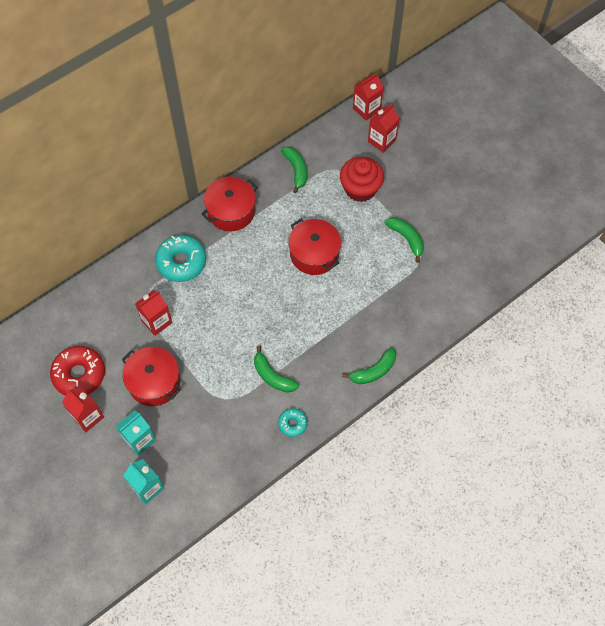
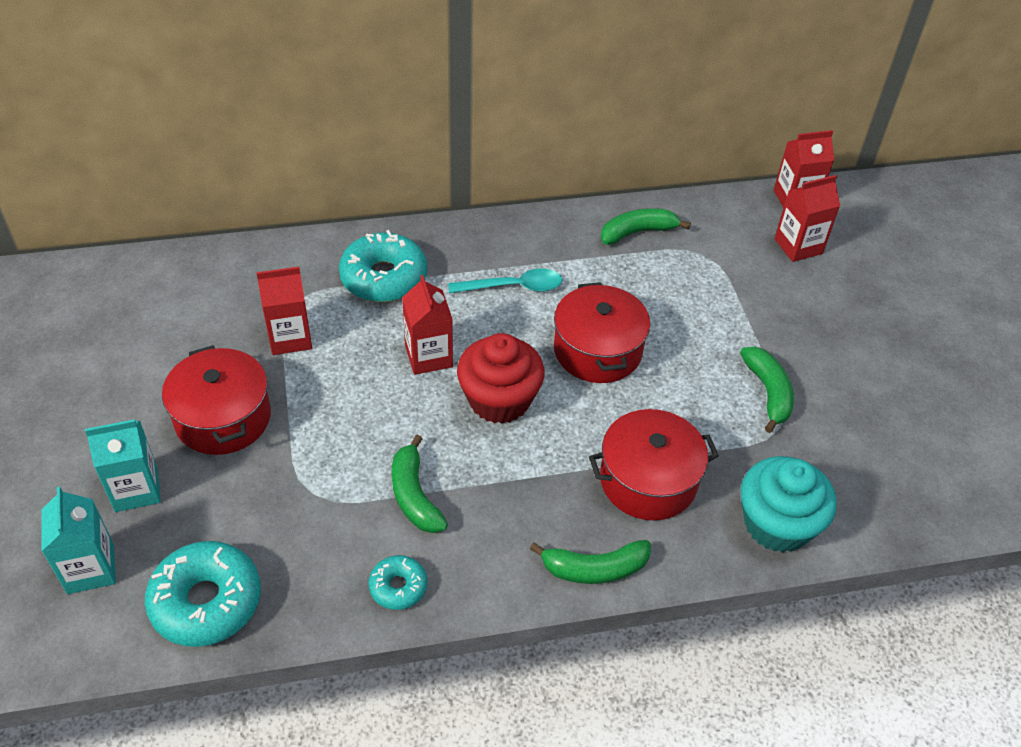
camera: 25 degrees right, 15 degrees down
(79, 374) = (124, 357): red donut -> none
(88, 416) = (88, 420): red carton -> red carton (428, 356)
(211, 474) = (206, 601): none -> turquoise donut
(231, 211) = (503, 244): red pot -> red pot (648, 480)
(252, 235) = (514, 287): none -> turquoise spoon
(296, 170) = (637, 232): green banana -> green banana turned 120 degrees counterclockwise
(360, 189) = (727, 294): red cupcake -> red cupcake (499, 400)
(442, 308) = (777, 524): none -> turquoise cupcake

